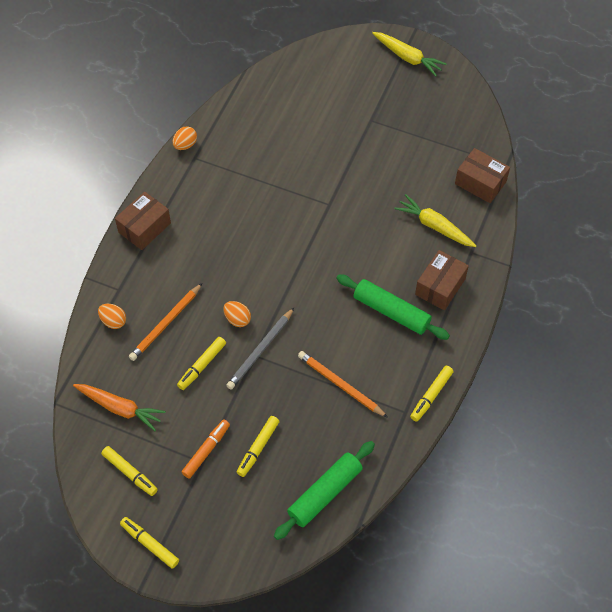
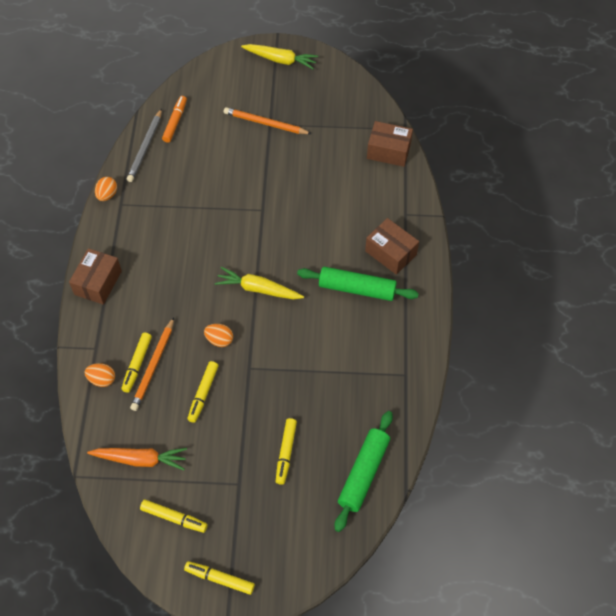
camera: 20 degrees left, 0 degrees up
(206, 451) = (239, 472): orange marker -> orange marker (175, 122)
(260, 350) = (252, 361): grey pencil -> grey pencil (145, 147)
(340, 385) = (338, 369): orange pencil -> orange pencil (265, 123)
(431, 395) = (422, 352): yellow marker -> yellow marker (137, 364)
(434, 226) = (364, 201): yellow carrot -> yellow carrot (258, 289)
(440, 286) = (390, 253): brown box -> brown box turned 60 degrees counterclockwise

